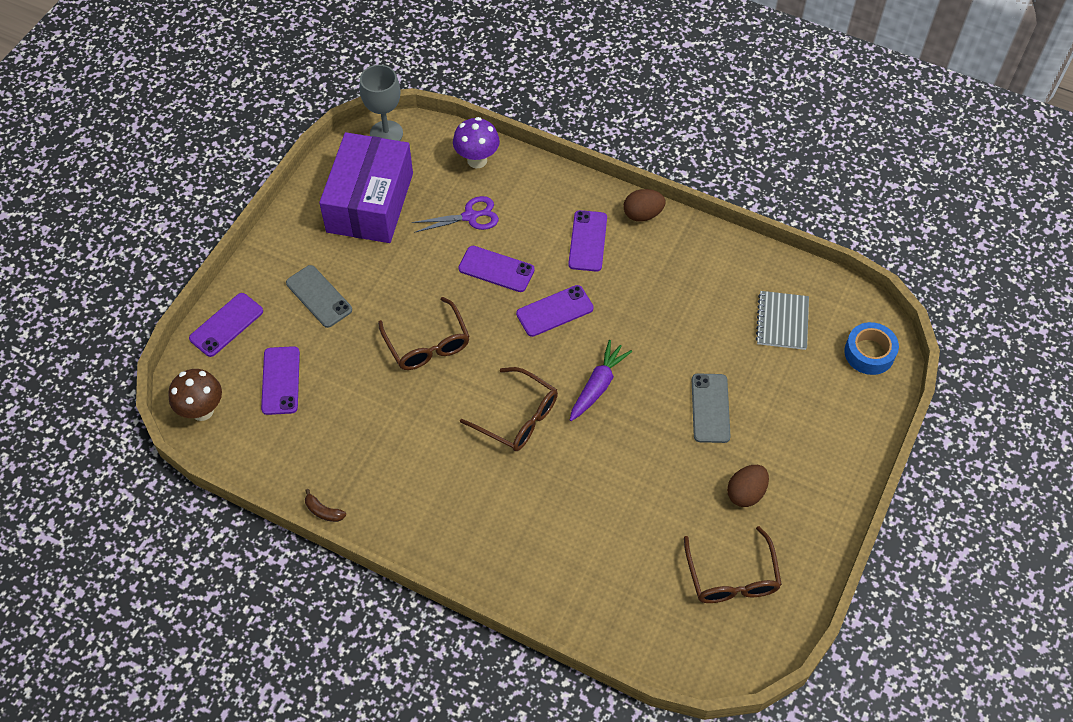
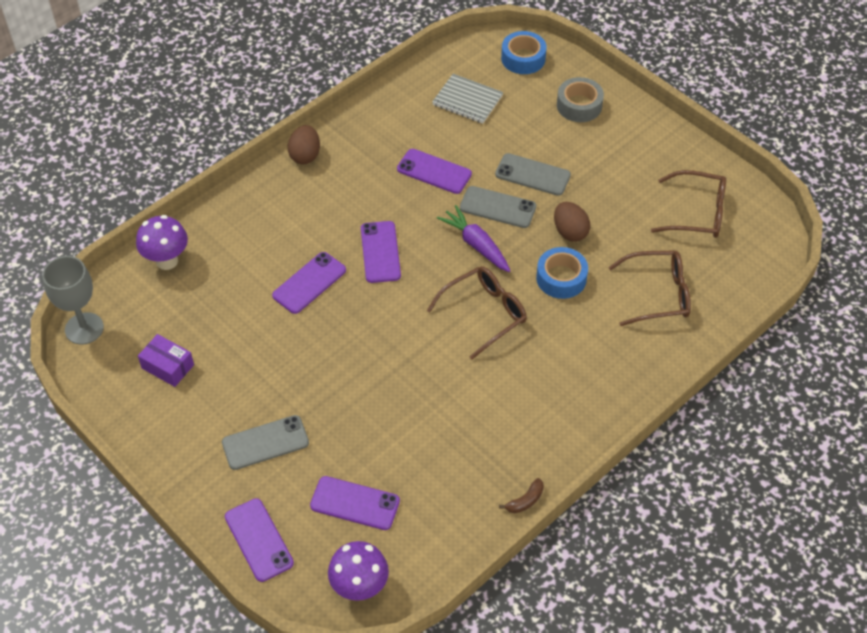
camera: 70 degrees left, 5 degrees down
(202, 411) = (359, 588): brown mushroom -> purple mushroom
(370, 202) = (167, 366): purple box -> purple box, size x0.42
(427, 344) = (370, 363): brown glasses -> brown glasses (658, 294)
(470, 216) = (234, 286): purple scissors -> none
(587, 241) = (313, 204): purple phone -> purple phone (434, 172)
(588, 471) = (561, 278): none -> blue tape
(653, 390) = (498, 207): none -> grey phone
(746, 493) = (623, 179): brown egg -> brown egg (570, 232)
(829, 424) = (579, 105): none -> grey tape

